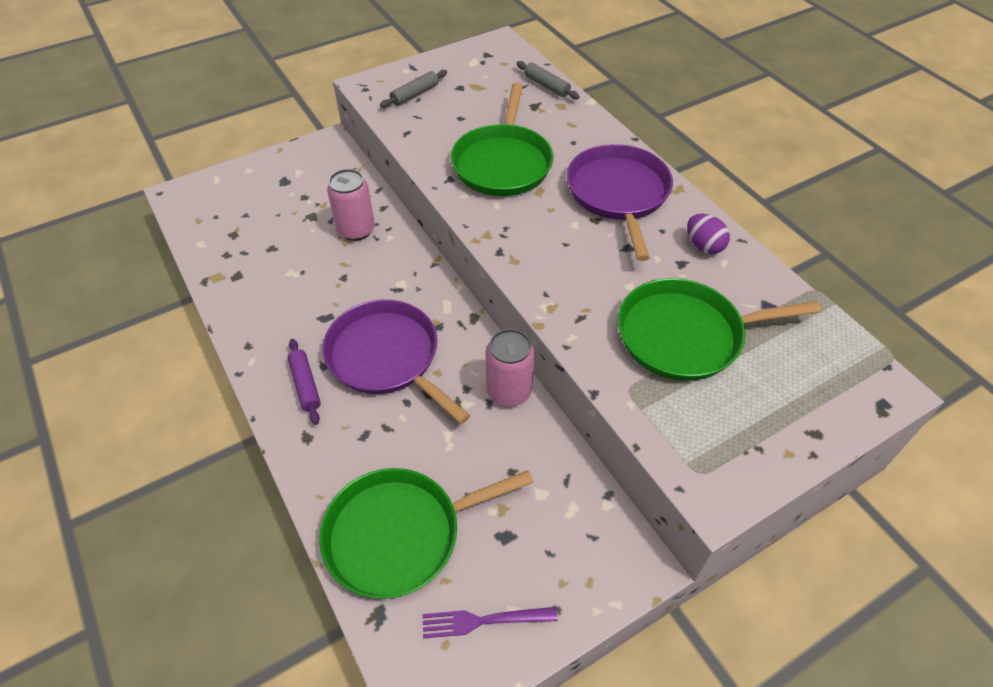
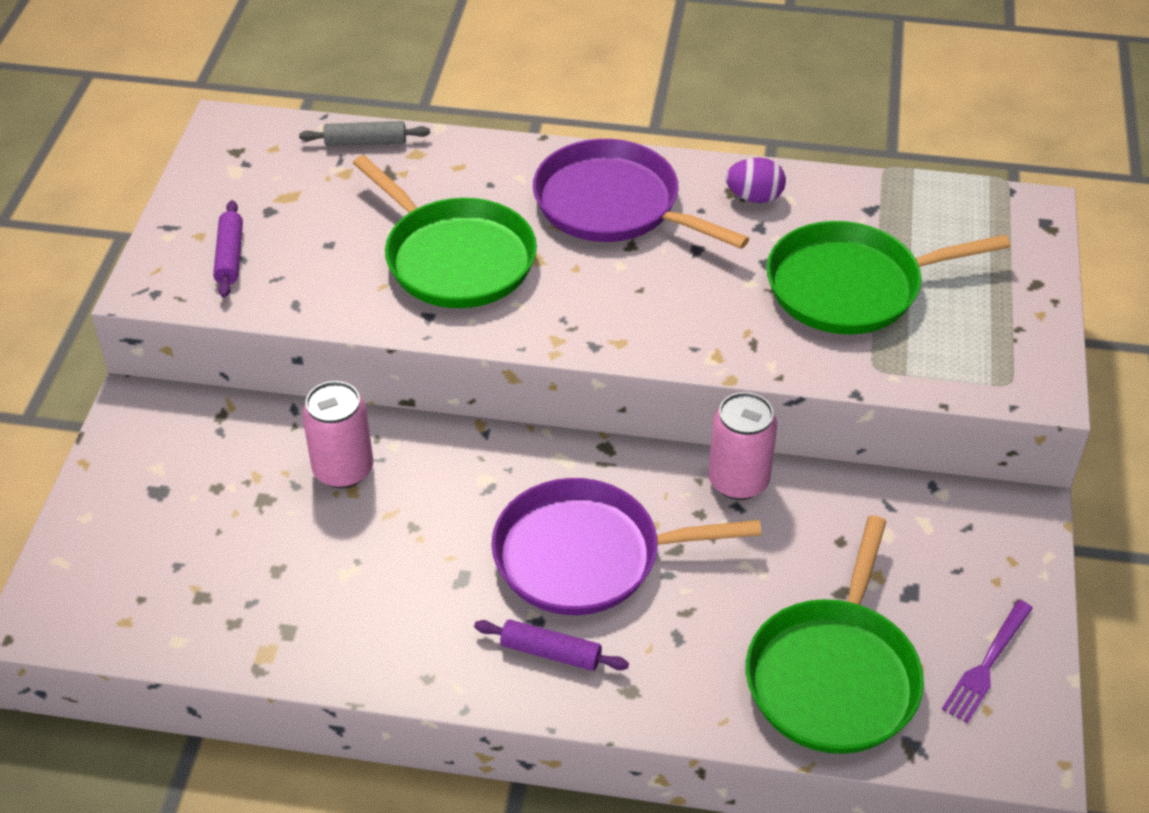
camera: 50 degrees left, 5 degrees down
(414, 94) = (229, 256): grey rolling pin -> purple rolling pin
(685, 335) = (851, 286): green pan -> green pan turned 45 degrees clockwise

